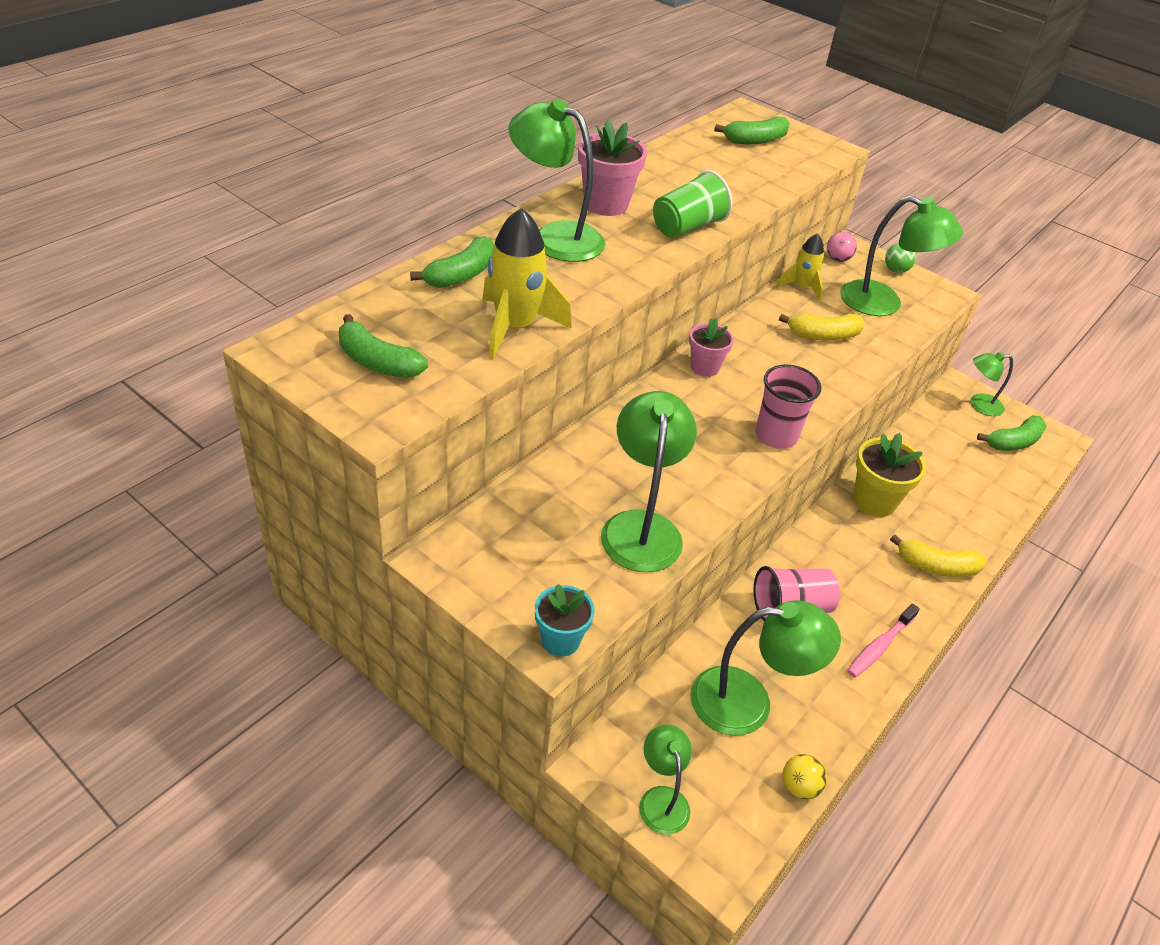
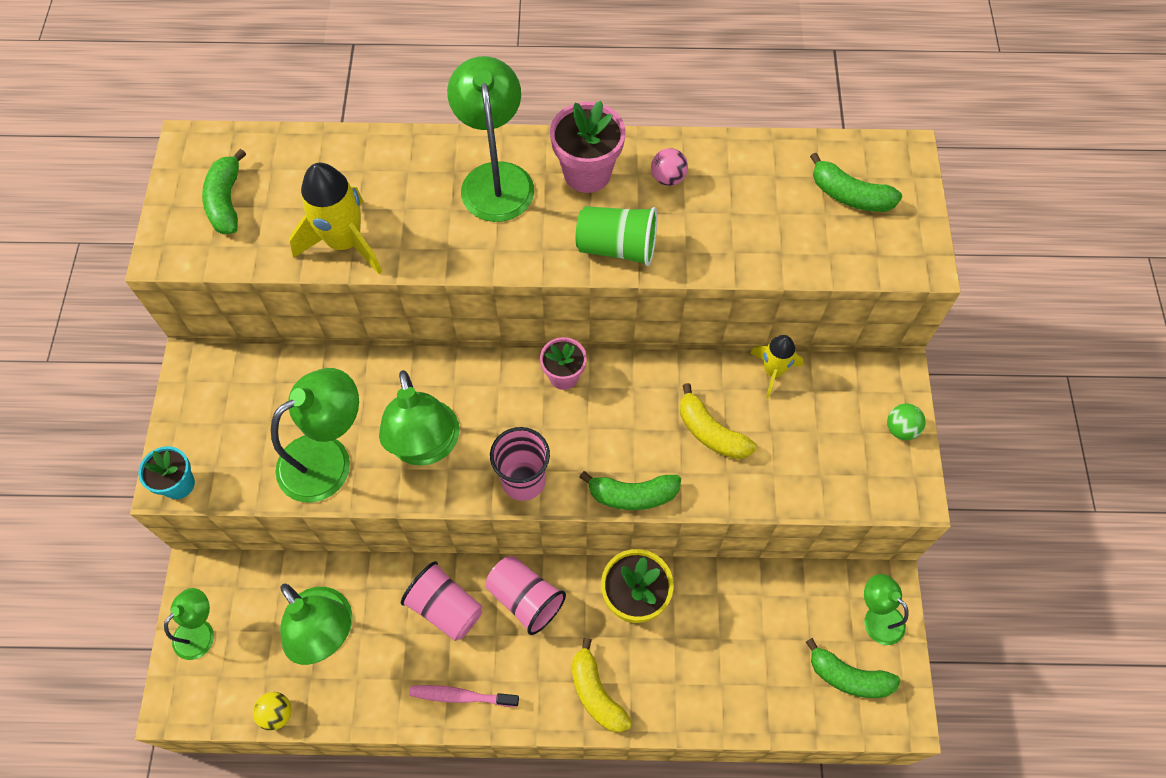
camera: 55 degrees right, 20 degrees up
(461, 275) = (378, 165): green banana -> green banana (632, 495)
(823, 557) = (525, 599): none -> pink cup
(837, 259) = (860, 371): pink ball -> pink ball (668, 178)
(883, 303) = (825, 450): green lamp -> green lamp (426, 447)

